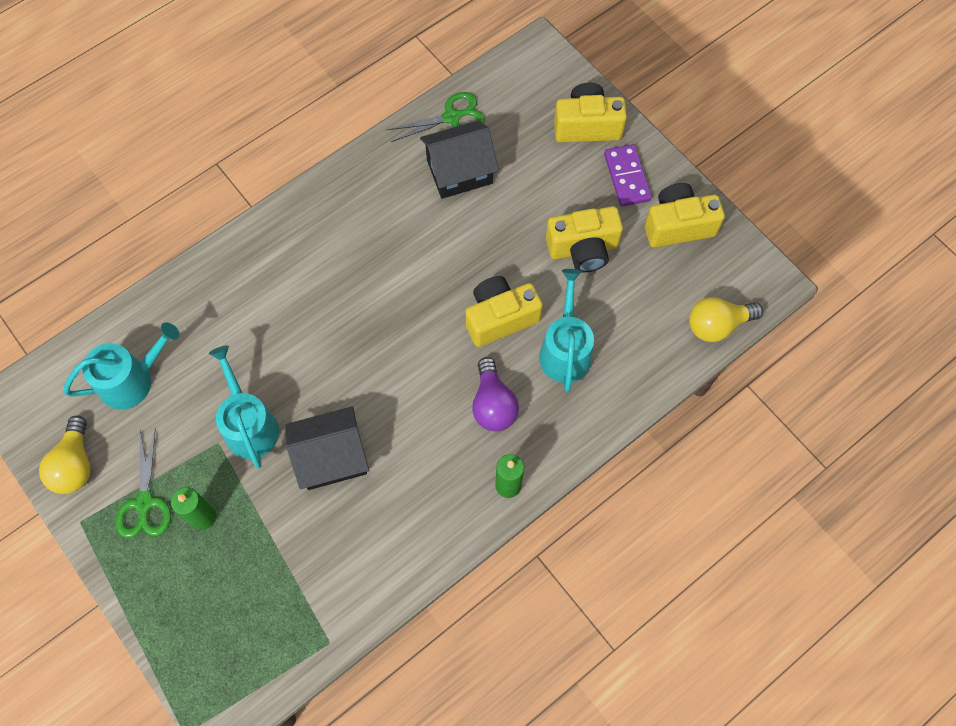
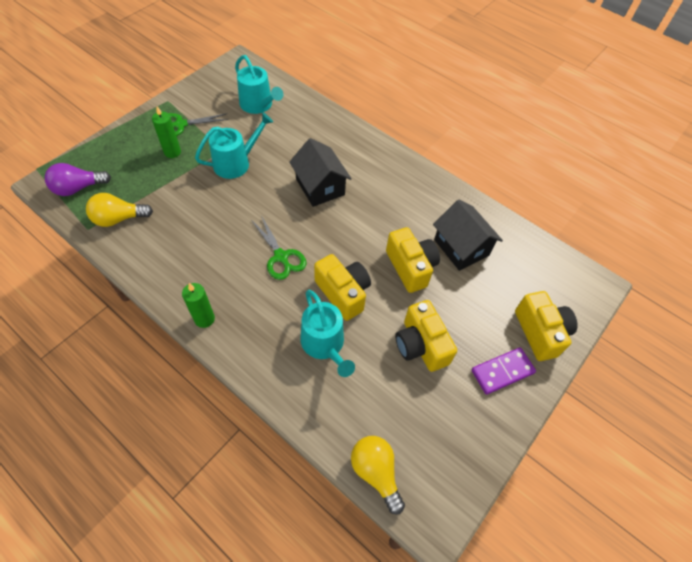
camera: 75 degrees right, 10 degrees down
(75, 465) = (202, 92): yellow light bulb -> yellow light bulb (119, 219)
(331, 457) = (217, 208): black house -> black house (320, 187)
(452, 117) = (506, 235): green scissors -> green scissors (281, 257)
(493, 404) = (269, 299): purple light bulb -> purple light bulb (78, 188)
(565, 350) = (324, 344): turquoise watering can -> turquoise watering can turned 75 degrees clockwise
(678, 225) = (469, 423): yellow camera -> yellow camera (411, 267)

